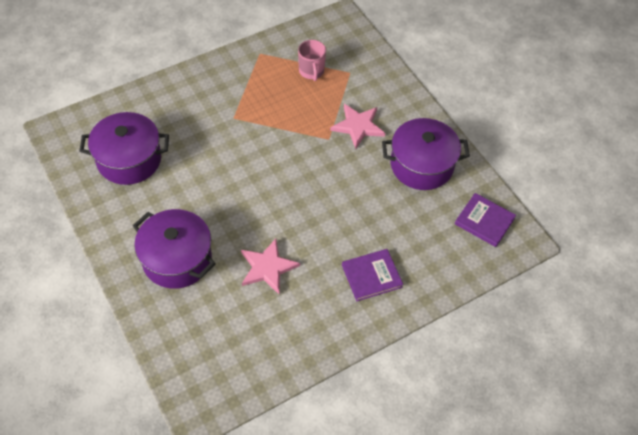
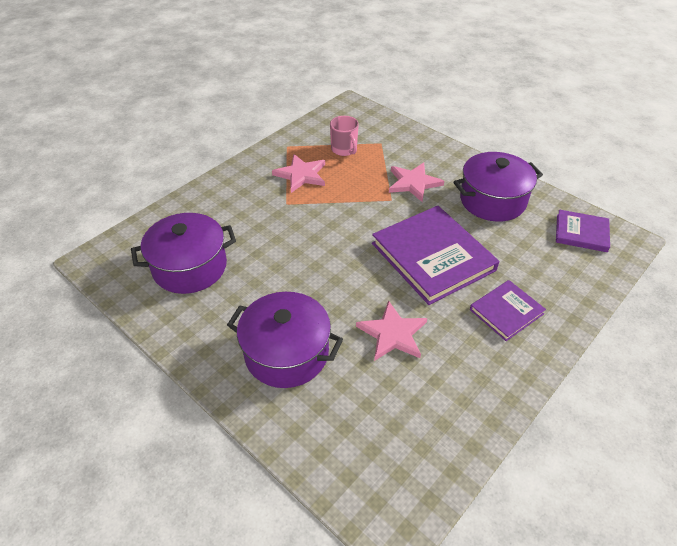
camera: 15 degrees left, 10 degrees down
(259, 90) = (301, 175): none -> pink star
(336, 207) = (432, 257): none -> purple book

